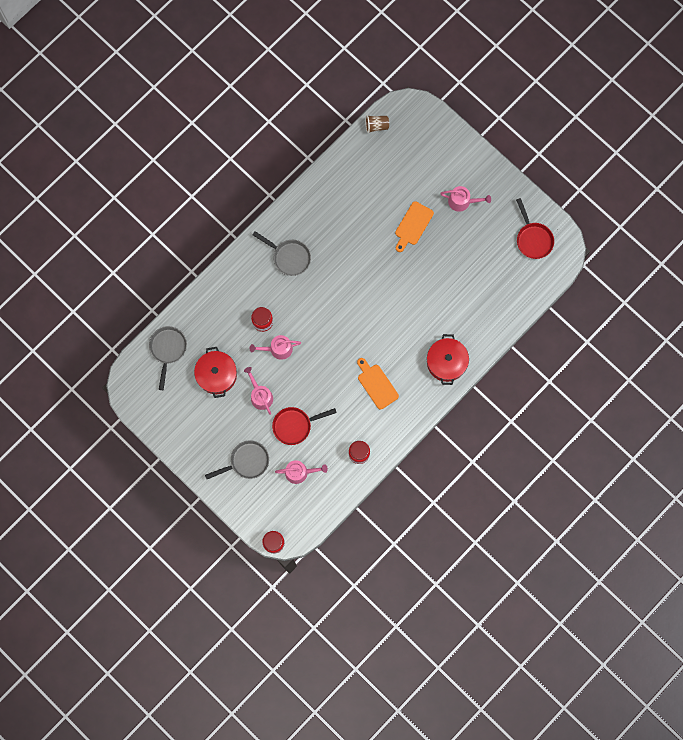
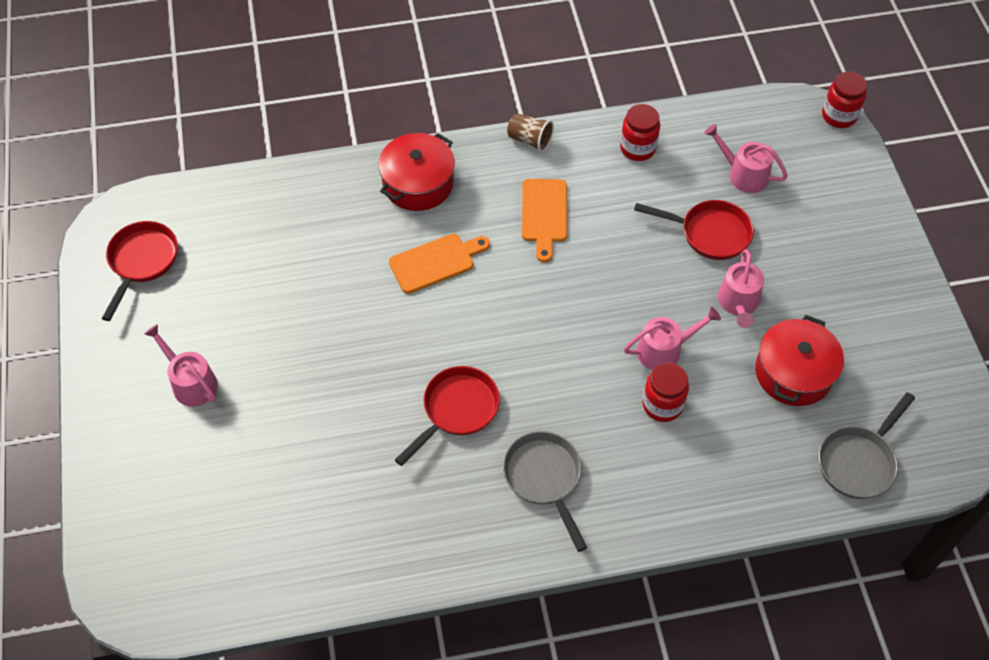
camera: 145 degrees left, 20 degrees down
(246, 461) = (818, 230): grey pan -> none
(278, 349) = (664, 350): pink watering can -> pink watering can turned 45 degrees counterclockwise
(345, 262) = (456, 410): none -> red pan
(376, 126) = (213, 606): brown cup -> brown cup (530, 140)
(413, 225) = (300, 397): orange cutting board -> orange cutting board (435, 262)

